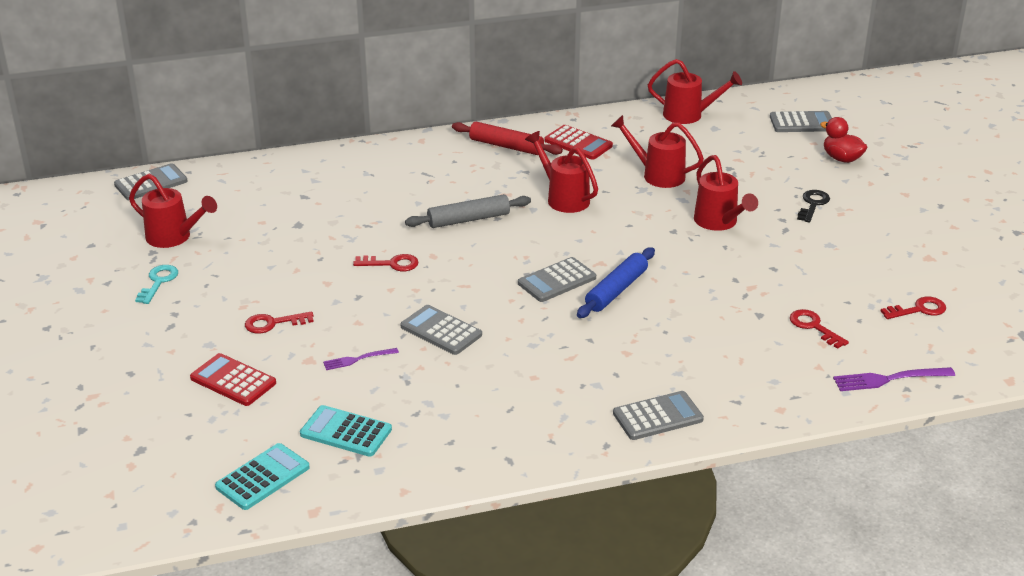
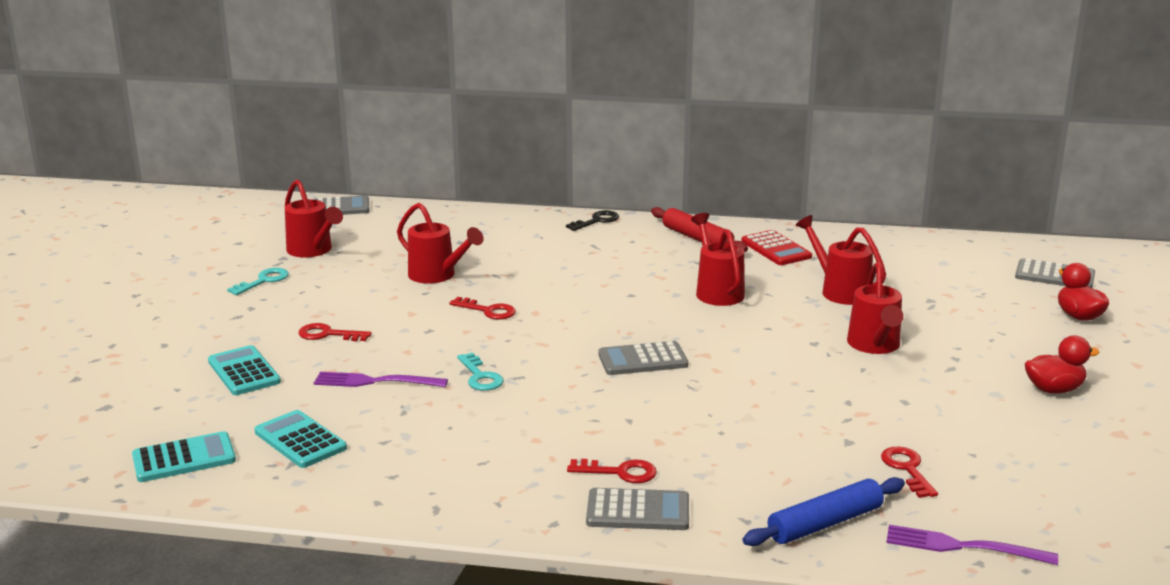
camera: 25 degrees right, 10 degrees down
(233, 381) = (244, 372): red calculator -> turquoise calculator
(358, 359) = (375, 381): purple fork -> purple fork, size x1.58
(441, 331) = (480, 376): grey calculator -> turquoise key
(468, 219) = (600, 290): grey rolling pin -> none
(616, 290) = (700, 382): blue rolling pin -> blue rolling pin (825, 523)
(689, 115) = (922, 247): red watering can -> red watering can (437, 275)
(813, 204) = (1005, 351): black key -> black key (596, 221)
(865, 230) = (1054, 389): none -> red duck
(918, 309) = (1062, 483): red key -> red key (619, 472)

